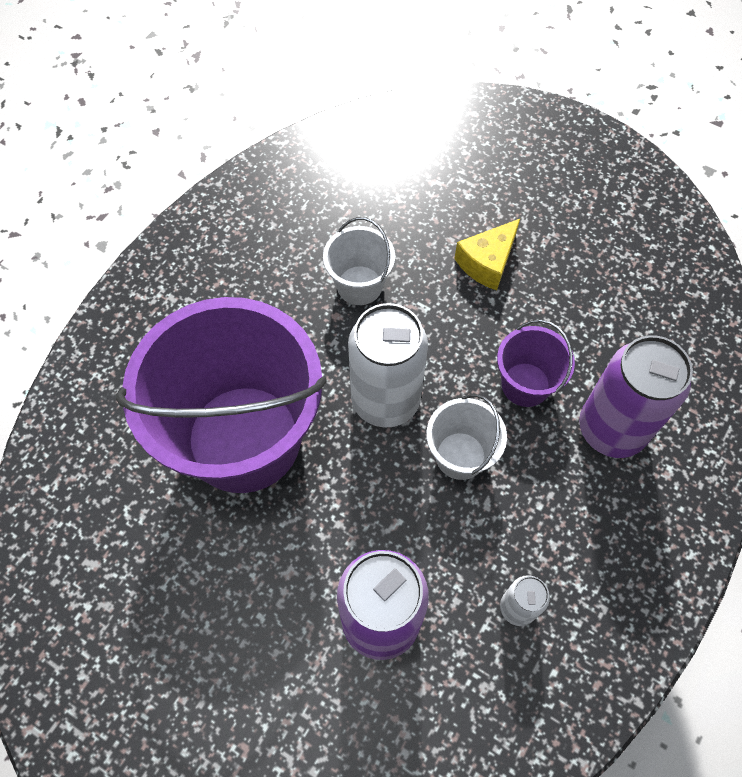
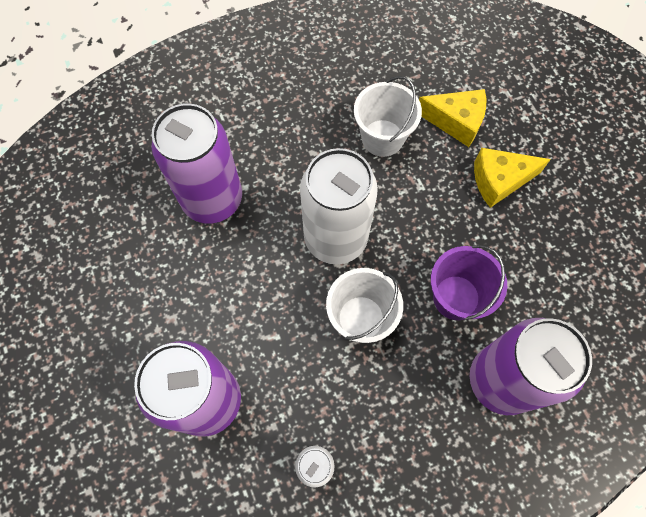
camera: 35 degrees right, 5 degrees up
(244, 438) = (212, 200): purple bucket -> purple can
(413, 233) = (456, 121): none -> yellow cheese

